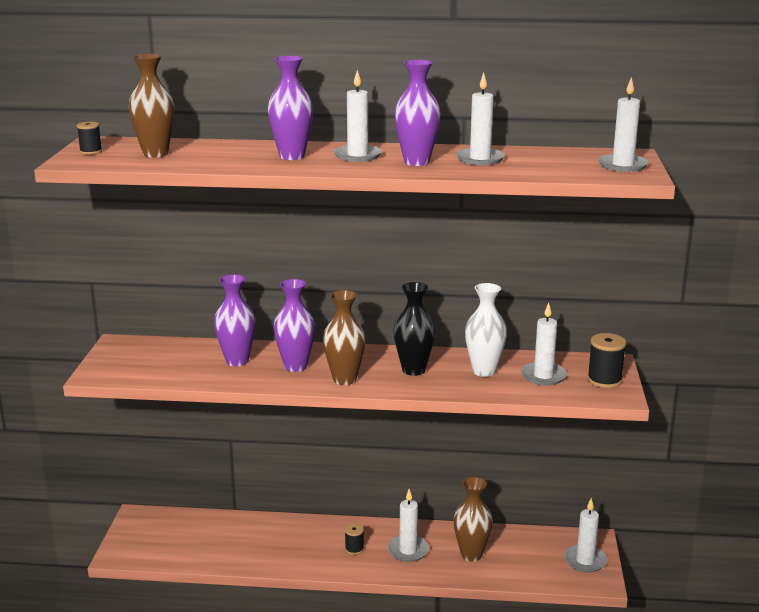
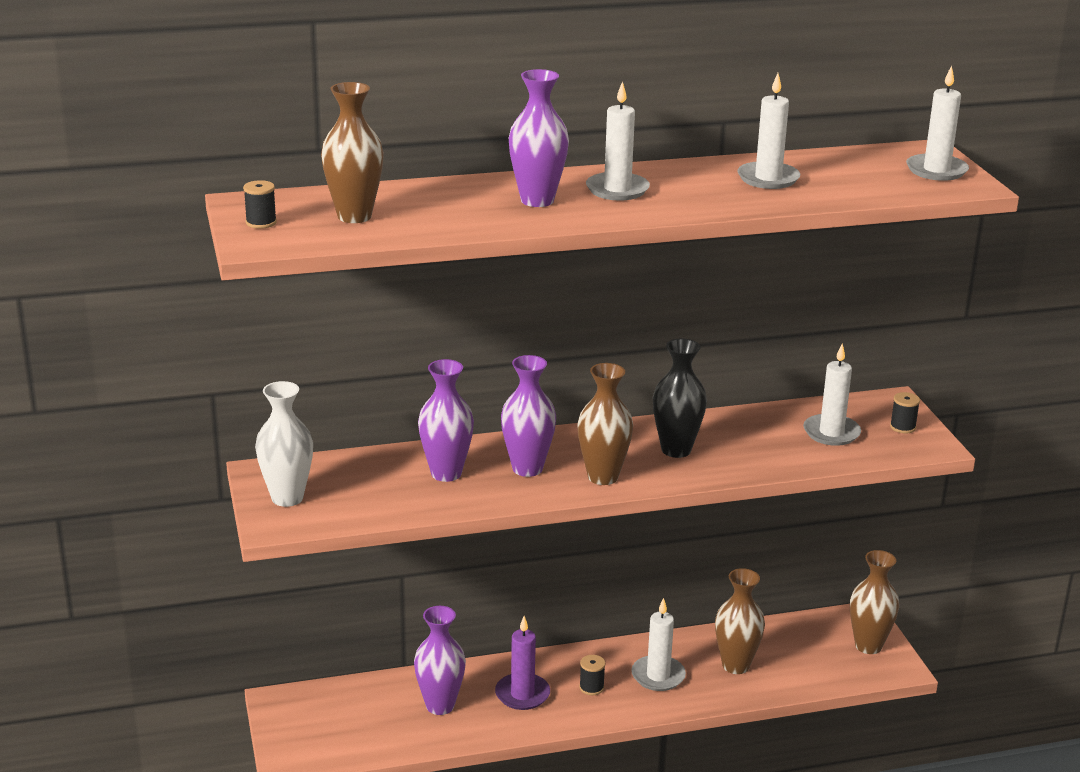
camera: 20 degrees left, 5 degrees up
(302, 544) = (522, 694): none -> purple candle
(416, 162) = (699, 192): purple vase -> purple vase (440, 705)
(484, 371) = (759, 437): white vase -> white vase (287, 498)
(585, 561) = (868, 646): white candle -> brown vase
(604, 380) = (902, 427): black spool -> black spool, size x0.61

